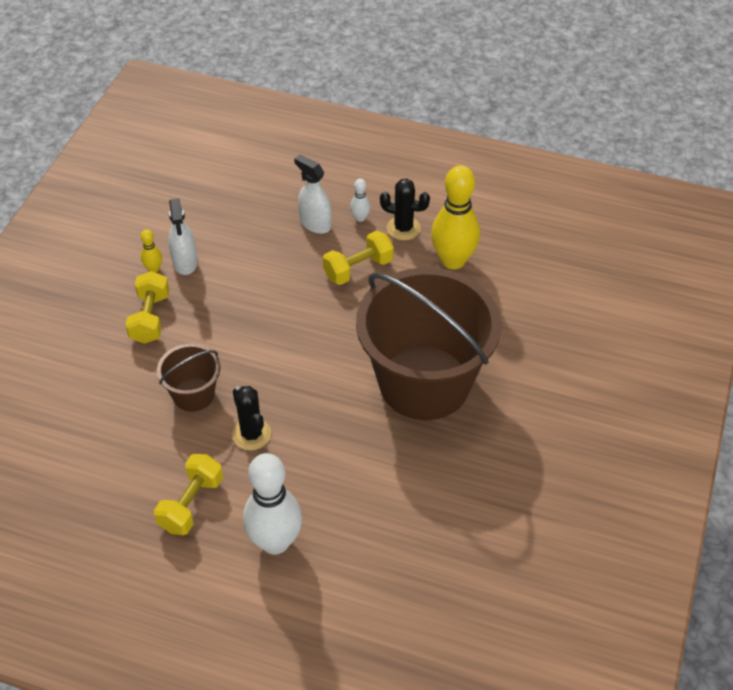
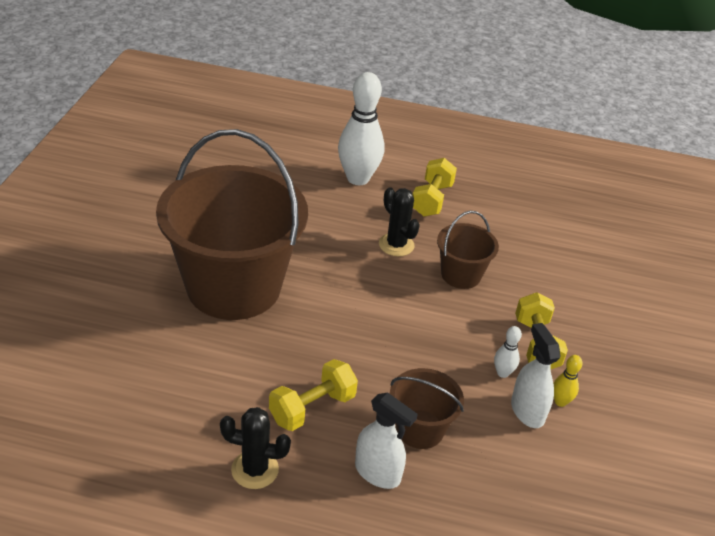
camera: 170 degrees right, 10 degrees down
(276, 251) = (420, 429): none -> brown bucket
(360, 218) = (316, 484): white bowling pin -> white bowling pin (502, 373)
(453, 260) = (189, 423): yellow bowling pin -> none

